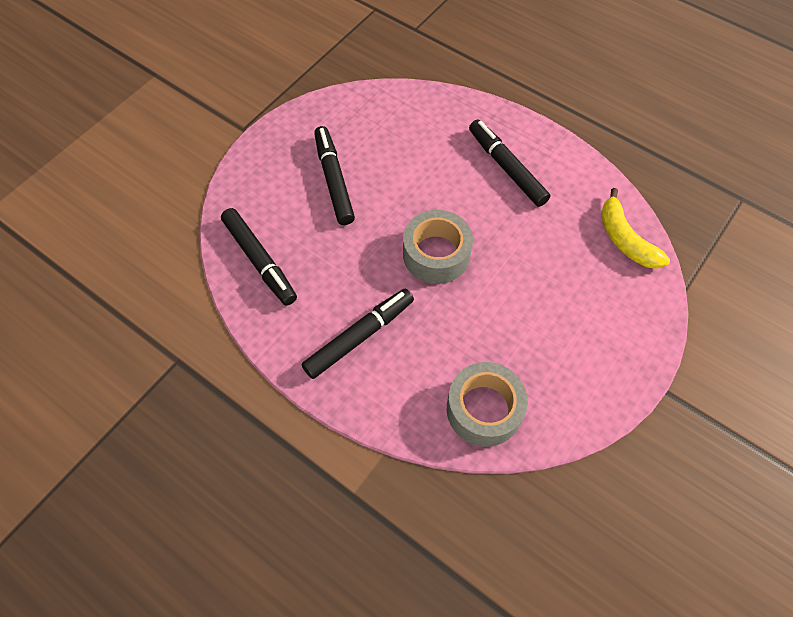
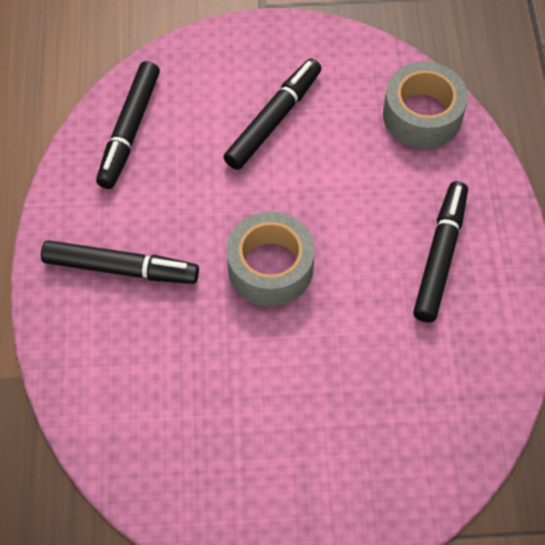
camera: 50 degrees right, 0 degrees up
(484, 409) = (133, 430): grey tape -> grey tape (422, 115)
(625, 239) = (458, 432): yellow banana -> none

